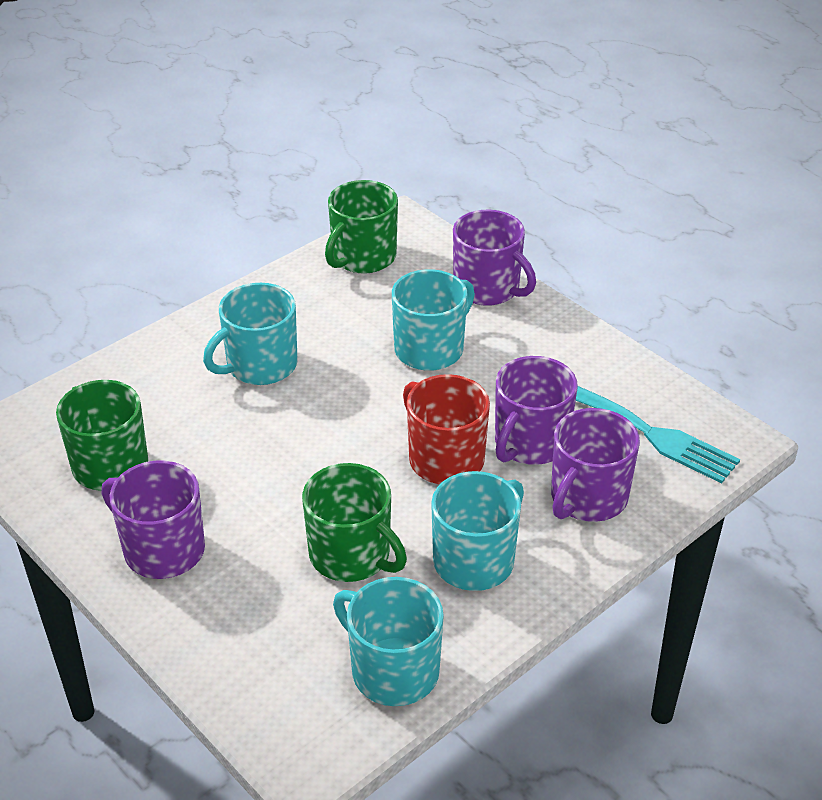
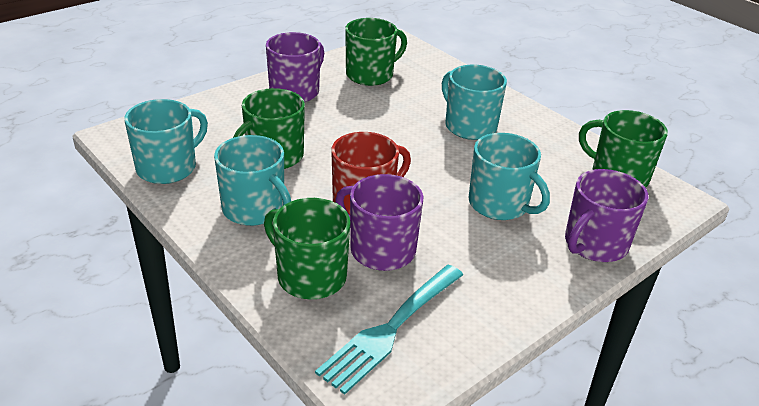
camera: 90 degrees right, 5 degrees down
(587, 497) = (310, 276): purple mug -> green mug

